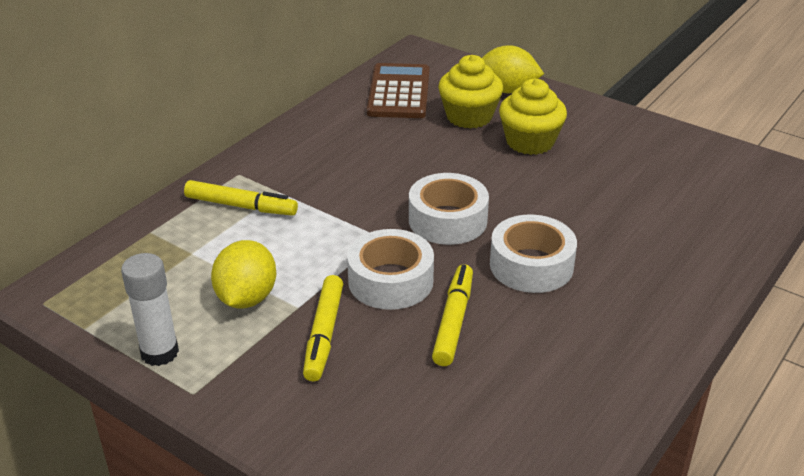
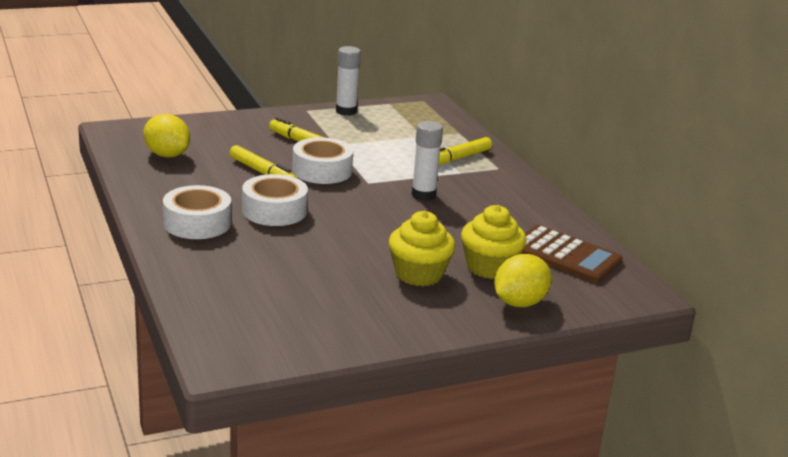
camera: 120 degrees right, 10 degrees down
(246, 298) = (361, 136): yellow lemon -> yellow lemon (167, 155)
(368, 193) = (423, 195): none -> white glue stick
(447, 220) = (358, 206): white tape -> white tape (197, 223)

